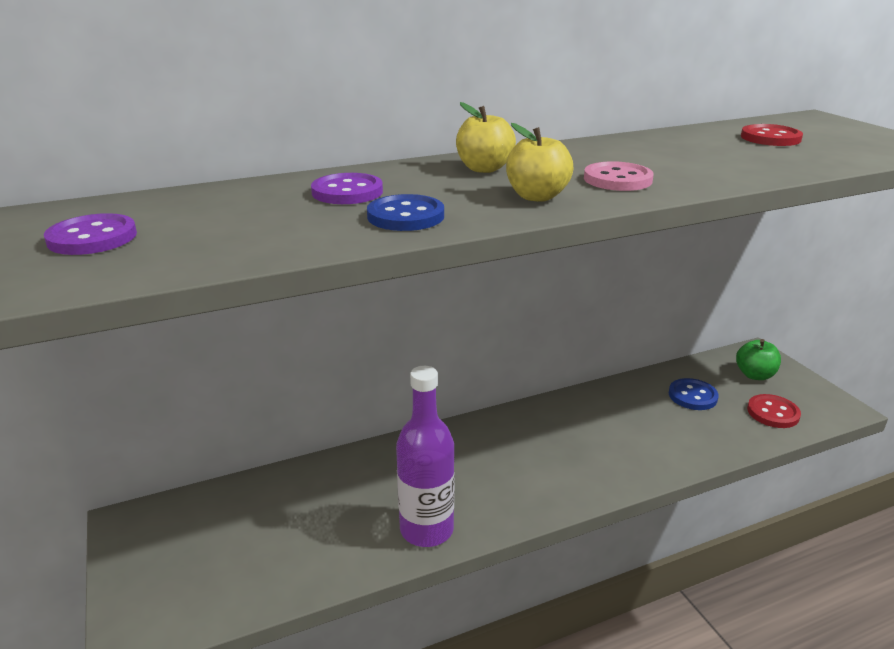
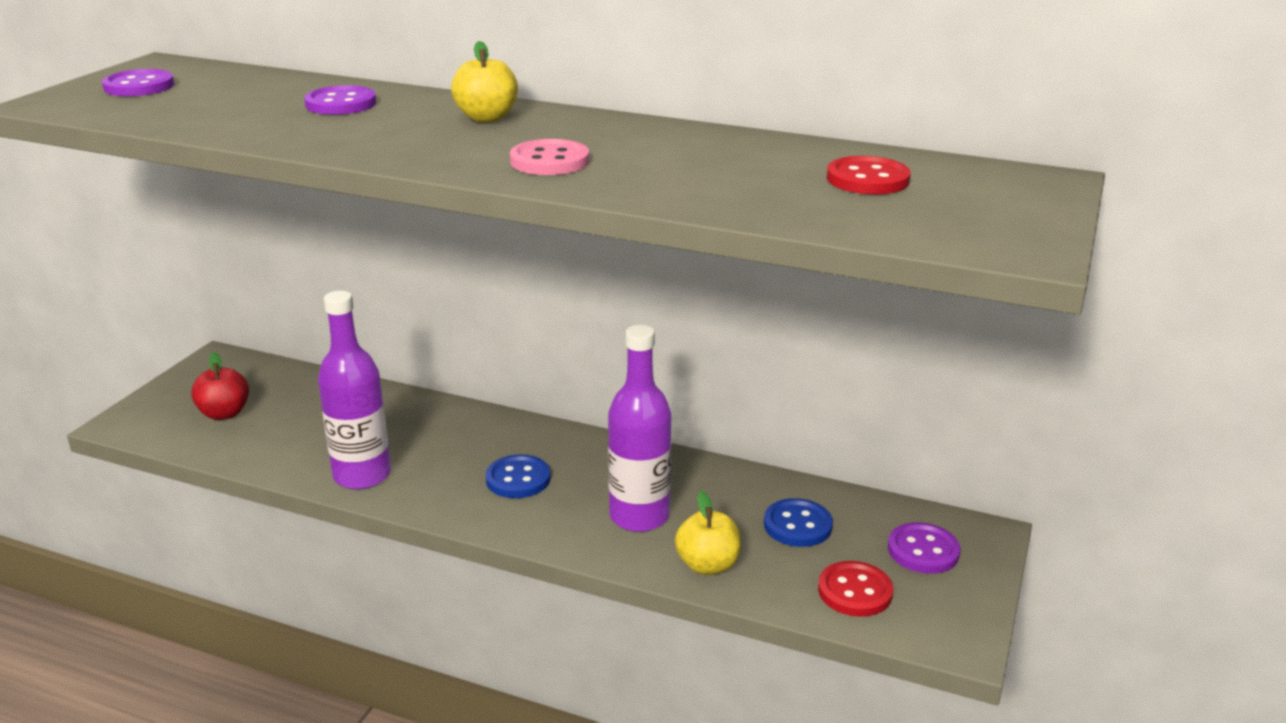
camera: 45 degrees right, 0 degrees up
(223, 560) = (224, 413): none -> red apple
(405, 216) = (314, 132): blue button -> blue button (518, 479)
(537, 196) = (440, 151): yellow apple -> yellow apple (707, 565)
(624, 441) = (639, 516): none -> purple bottle
(754, 375) = (923, 551): green apple -> purple button

